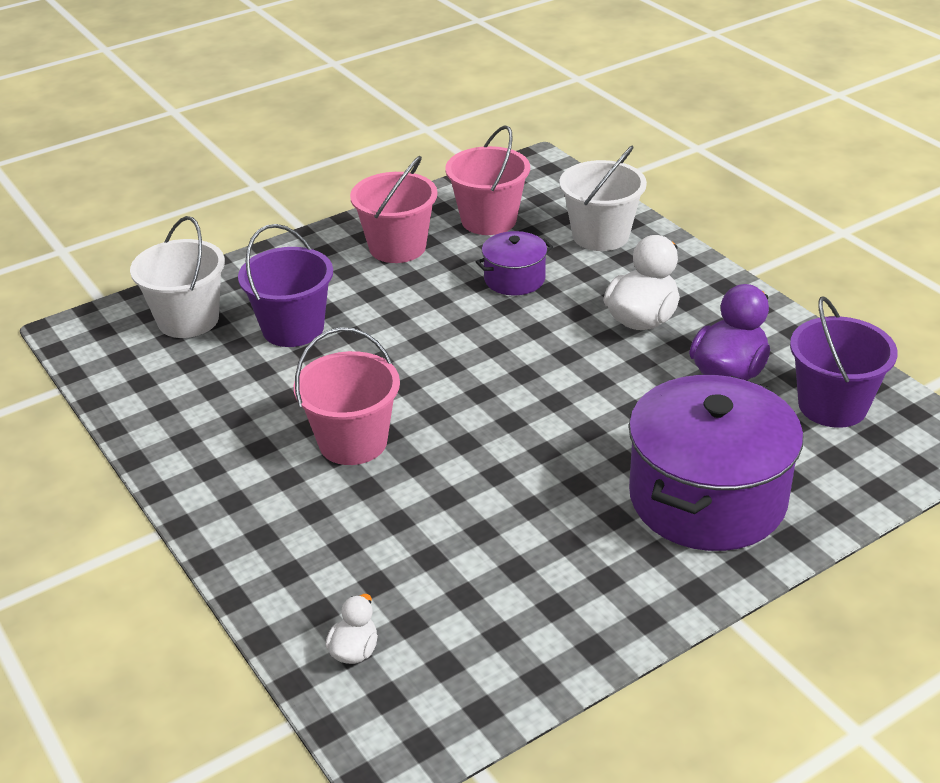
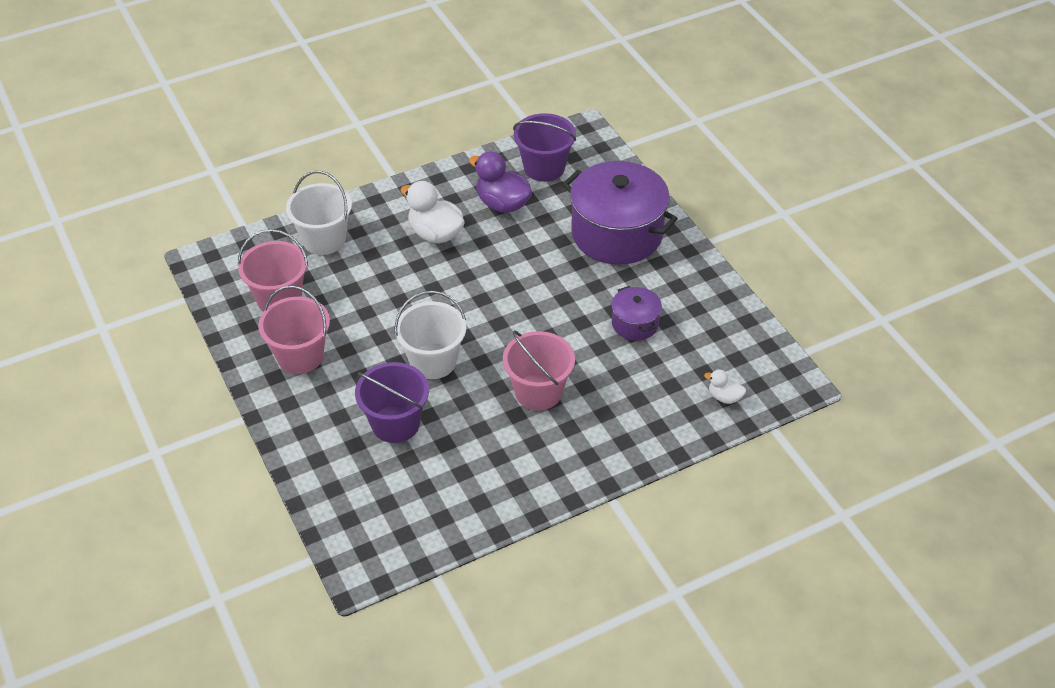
camera: 85 degrees left, 10 degrees up
(188, 320) = (365, 491): white bucket -> white bucket (433, 361)
(514, 279) = (367, 292): purple pot -> purple pot (635, 324)

